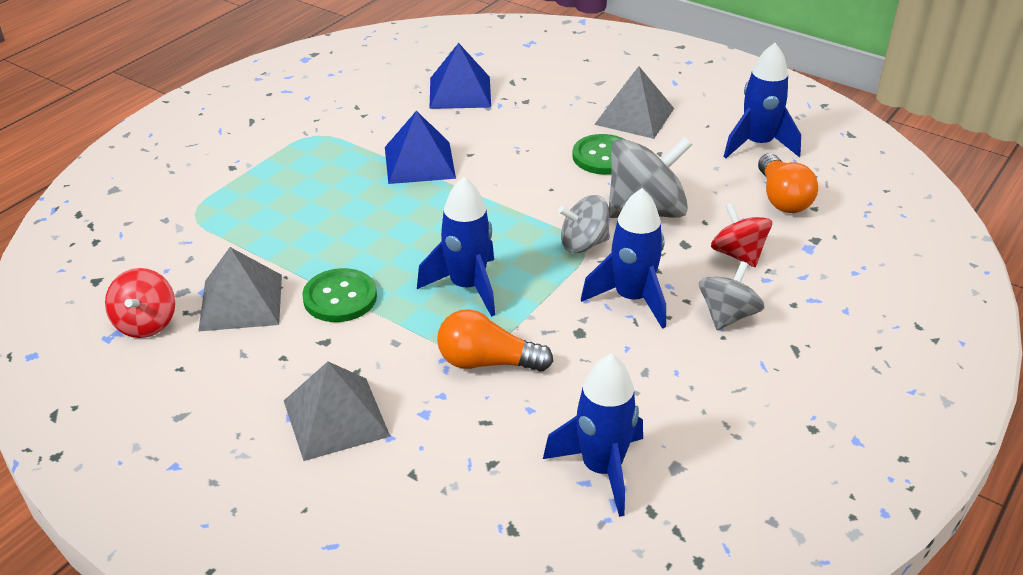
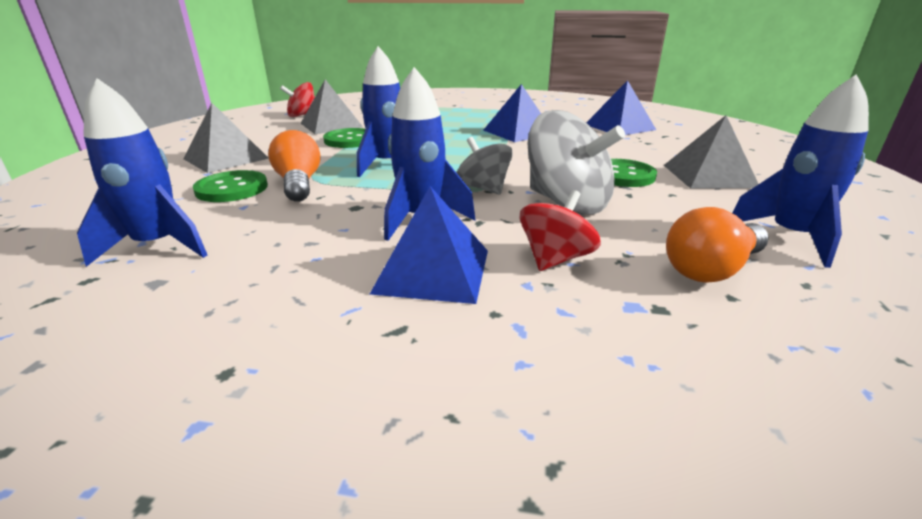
camera: 65 degrees right, 10 degrees down
(467, 416) = (232, 189): none -> green button
(727, 315) = (432, 270): grey spinning top -> blue pyramid

